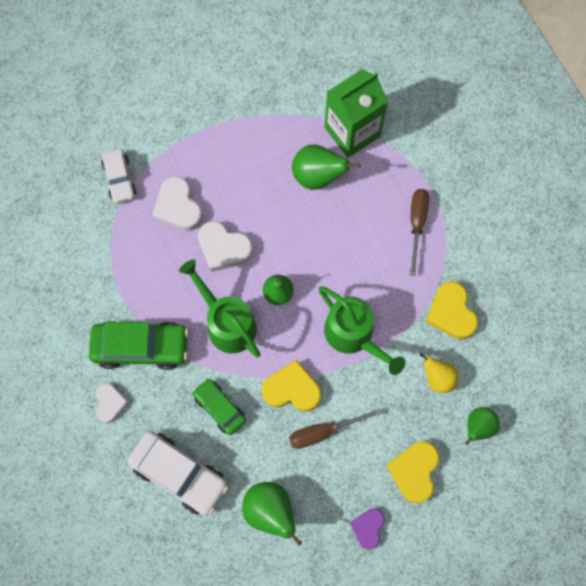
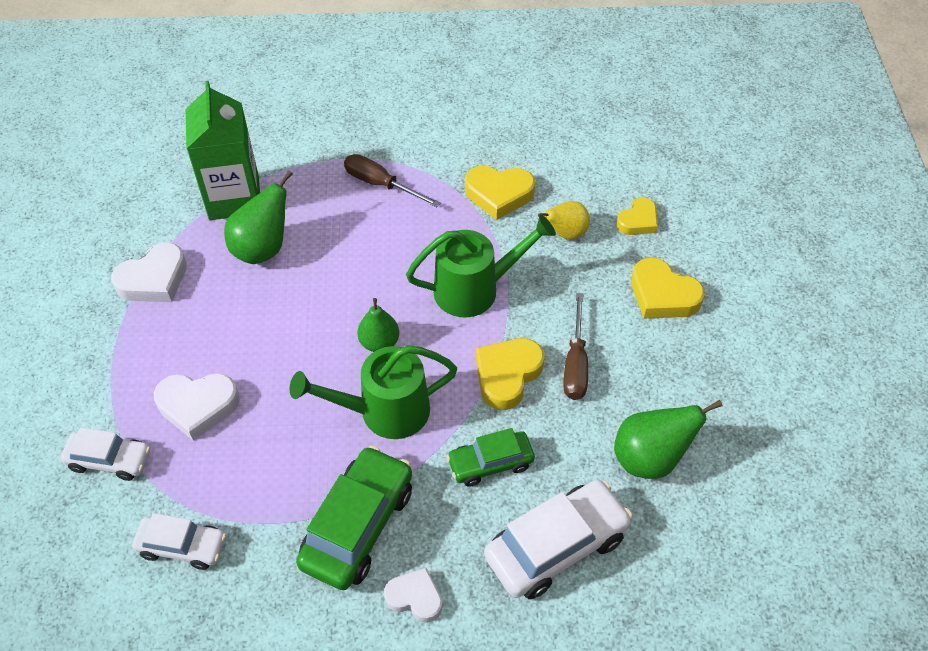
camera: 65 degrees left, 20 degrees down
(85, 254) = (182, 546): none -> white car
(224, 248) = (286, 377): white heart -> white heart (154, 279)
(368, 528) = (711, 364): purple heart -> none
(478, 427) = (638, 221): green pear -> yellow heart

